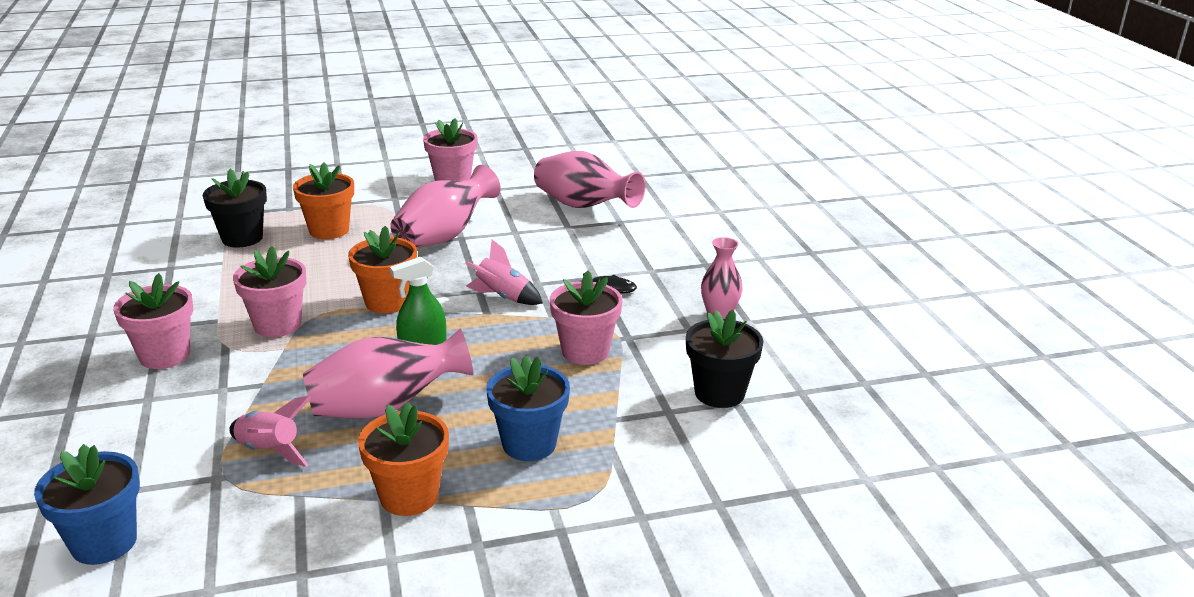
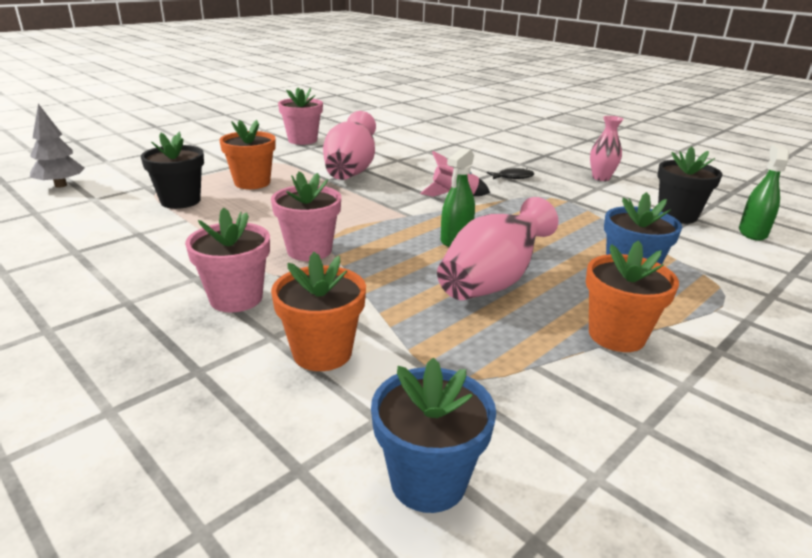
camera: 30 degrees left, 0 degrees up
(170, 195) = (60, 185): none -> grey tree
(269, 451) = (454, 341): pink rocket -> none
(387, 302) = (376, 216): orange flower pot -> orange flower pot (322, 352)
(584, 206) = (419, 140): pink vase -> none
(585, 351) = (562, 213): pink flower pot -> none
(773, 442) = (752, 233): none -> green spray bottle

